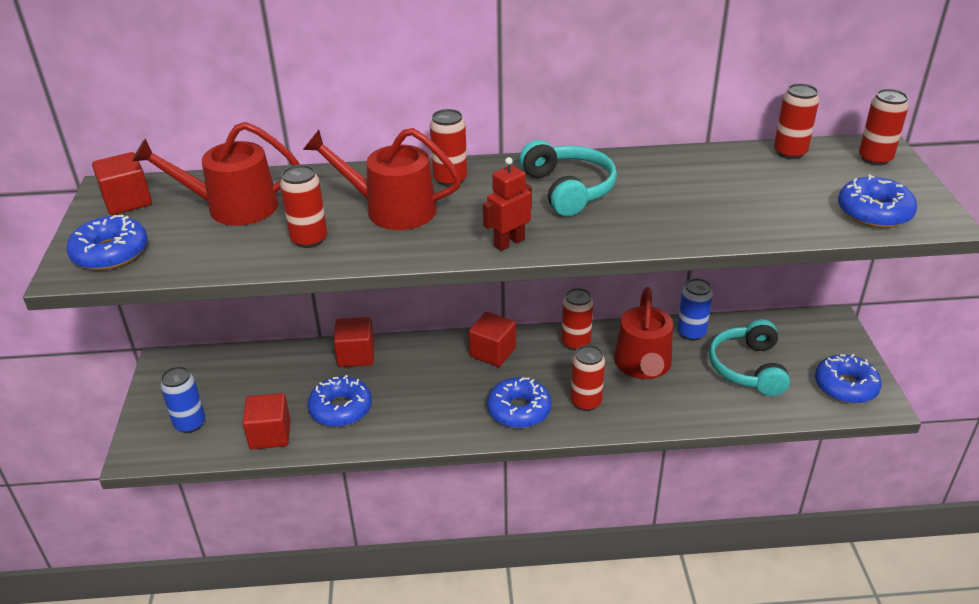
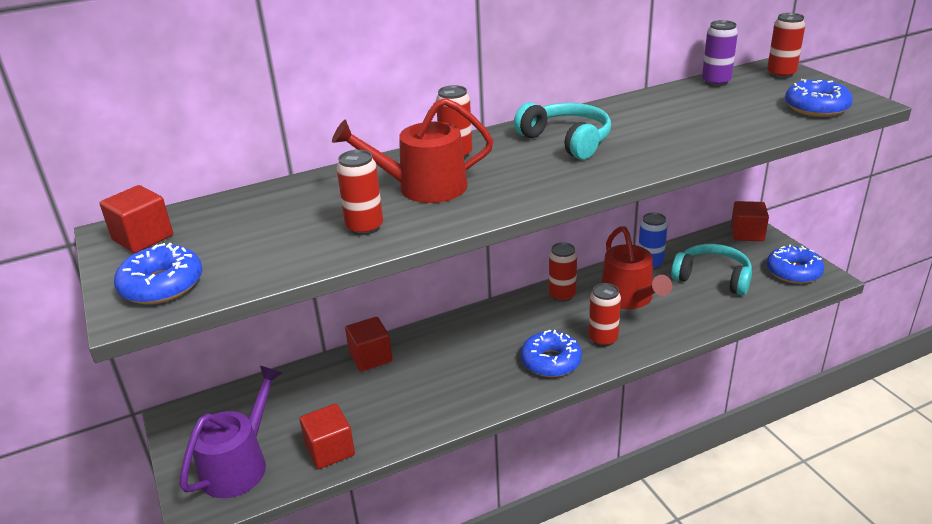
camera: 20 degrees left, 5 degrees down
(190, 423) = (239, 465): blue can -> purple watering can
(233, 207) = (263, 218): red watering can -> none
(341, 409) = (386, 407): blue donut -> none
(493, 352) = (495, 321): red cube -> red cube (747, 233)
(509, 242) = (553, 189): red robot -> none
(748, 368) = (712, 278): turquoise headphones -> turquoise headphones turned 135 degrees clockwise
(790, 152) = (716, 82): red can -> purple can

